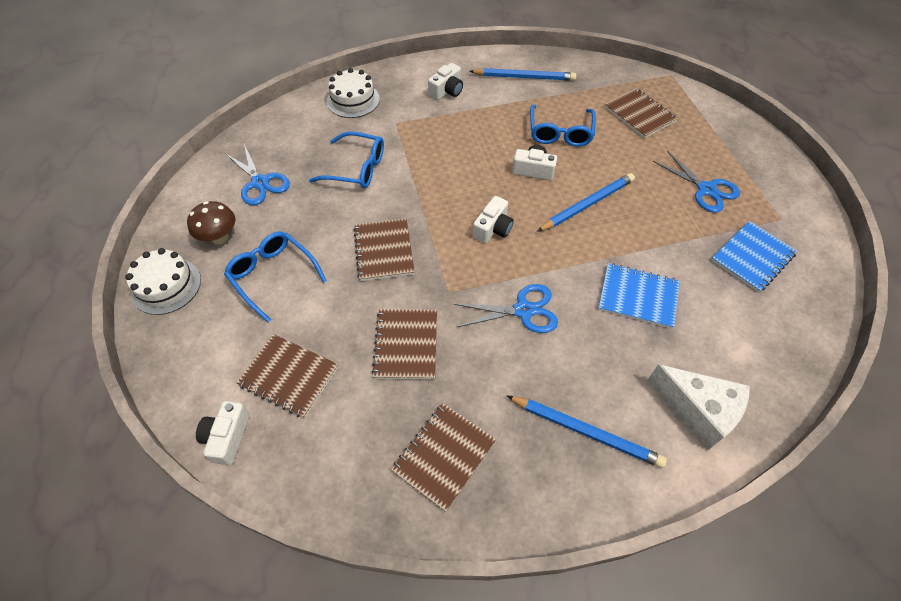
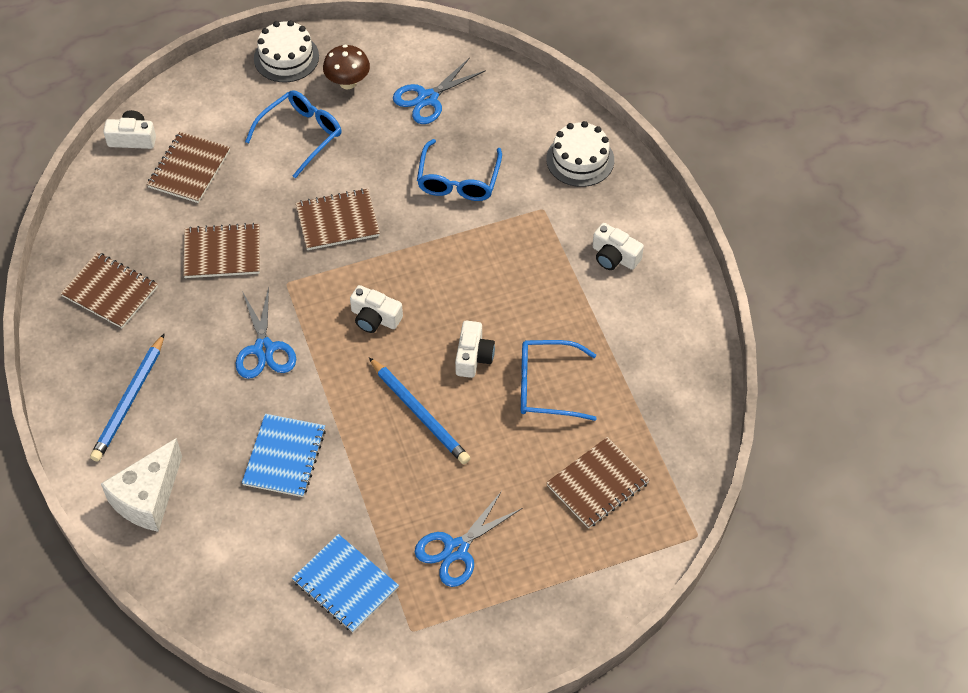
camera: 85 degrees right, 0 degrees up
(524, 77) = (659, 344): blue pencil -> none

